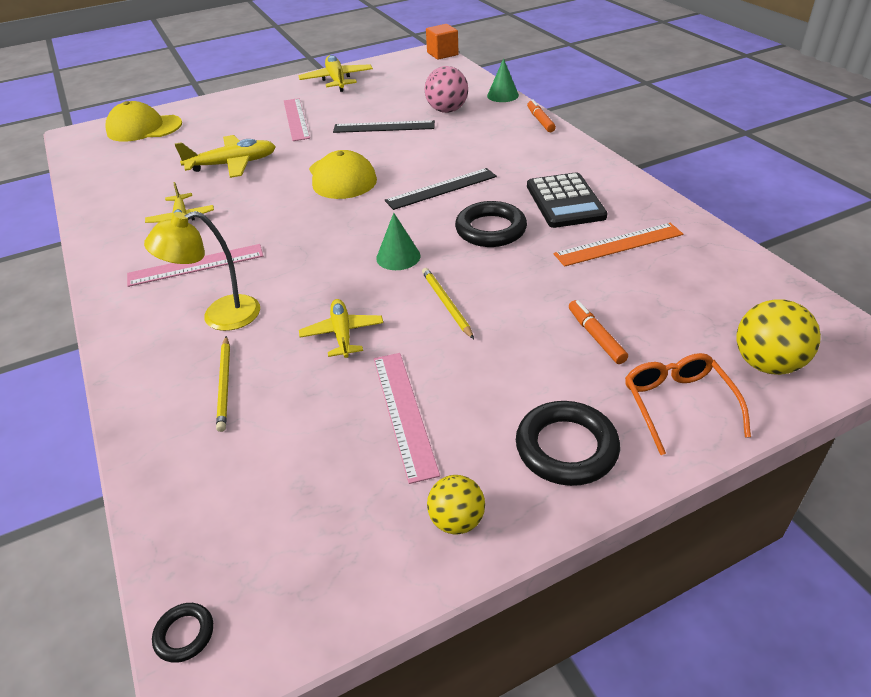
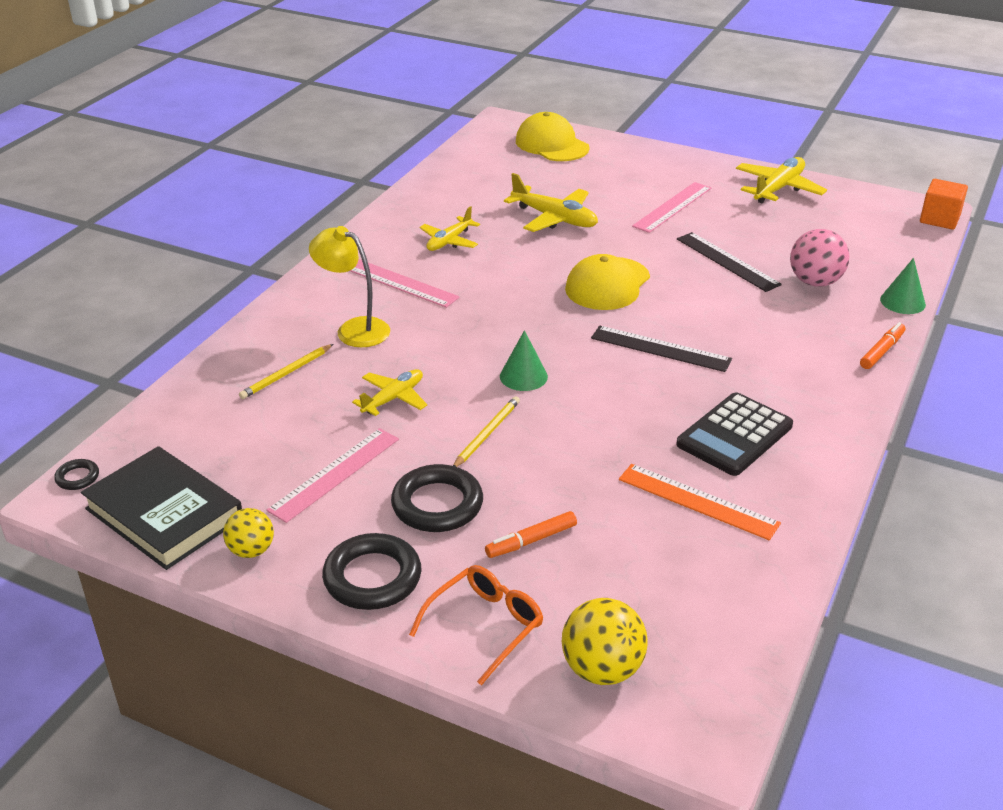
camera: 50 degrees right, 5 degrees down
(332, 572) = (164, 514): none -> black book
(490, 229) = (627, 409): black ring -> black ring (437, 504)
(595, 336) = (531, 541): orange marker -> orange marker turned 150 degrees counterclockwise

